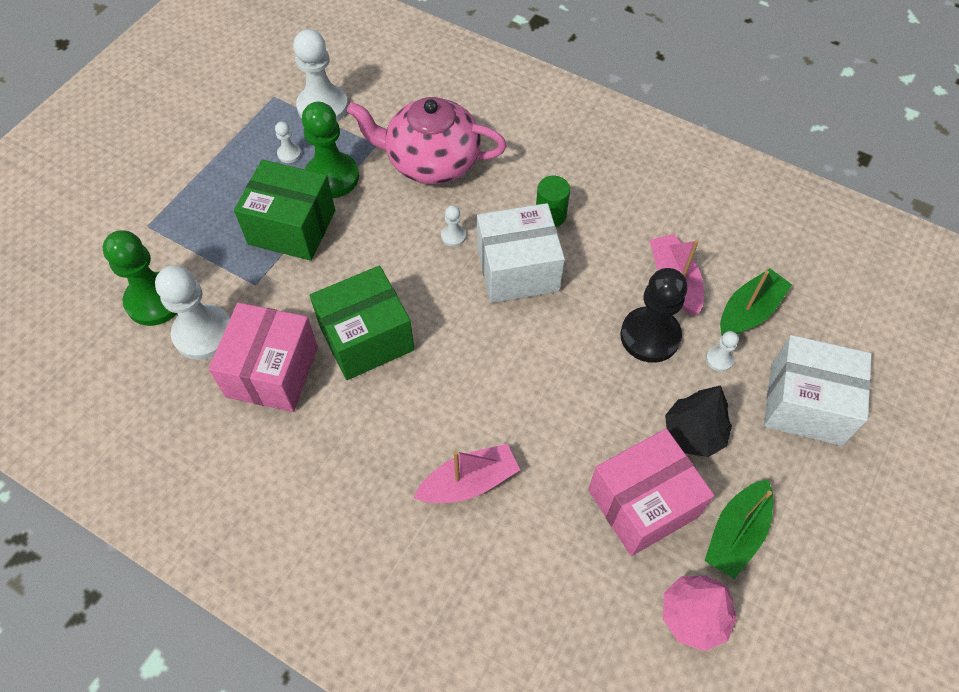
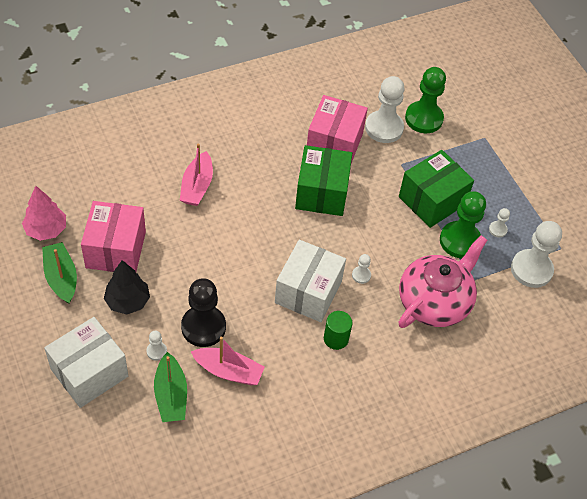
camera: 120 degrees right, 5 degrees down
(272, 372) = (334, 144): pink box -> pink box turned 60 degrees clockwise

